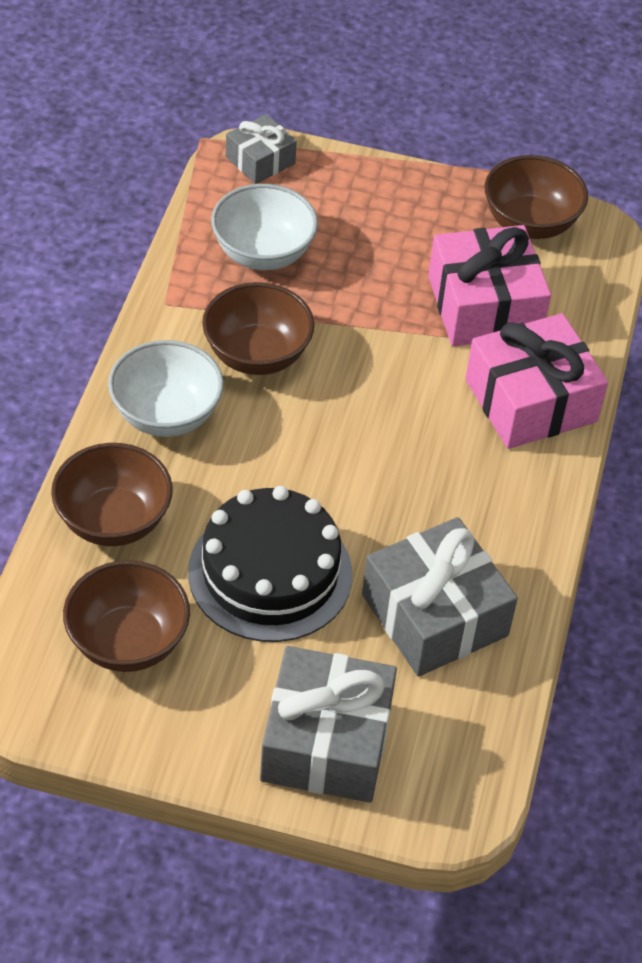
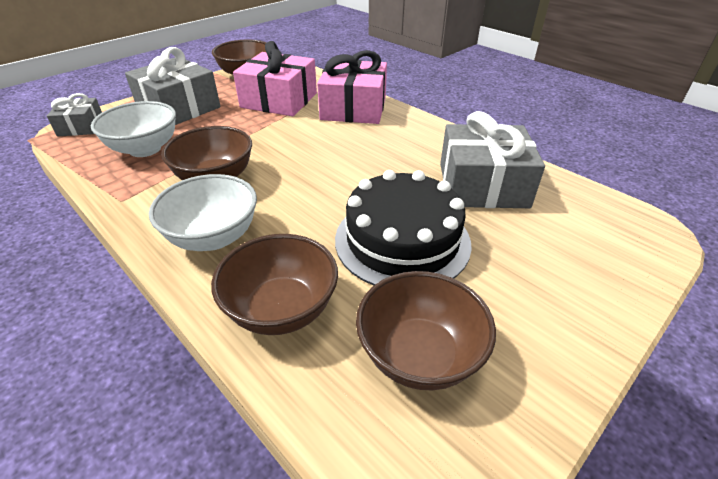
camera: 55 degrees left, 10 degrees down
(326, 742) = (577, 271): grey gift -> grey gift (179, 108)

